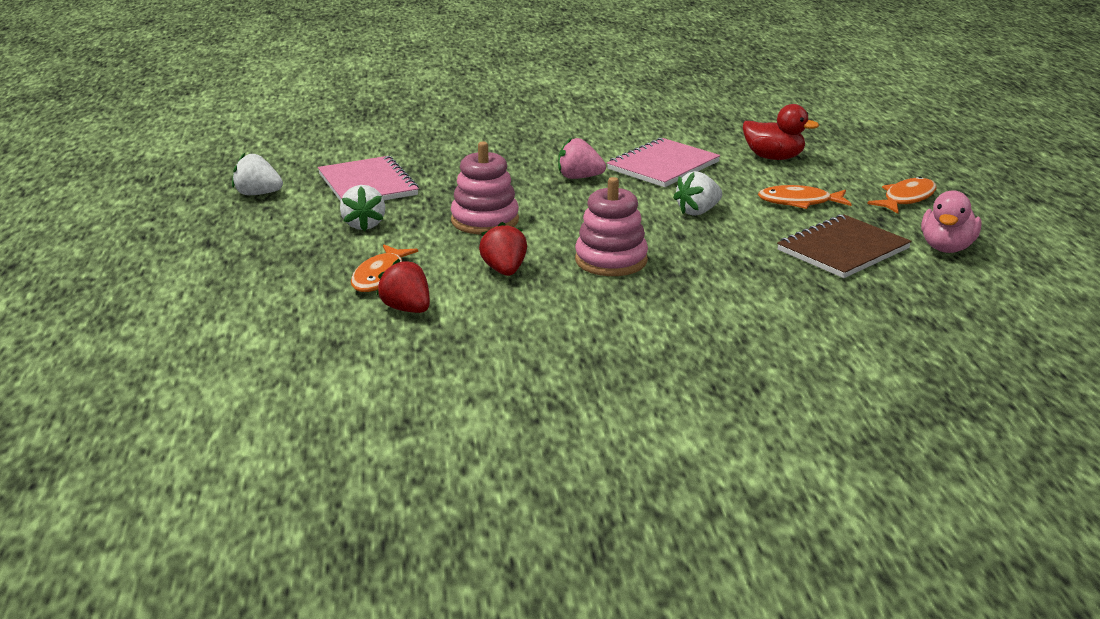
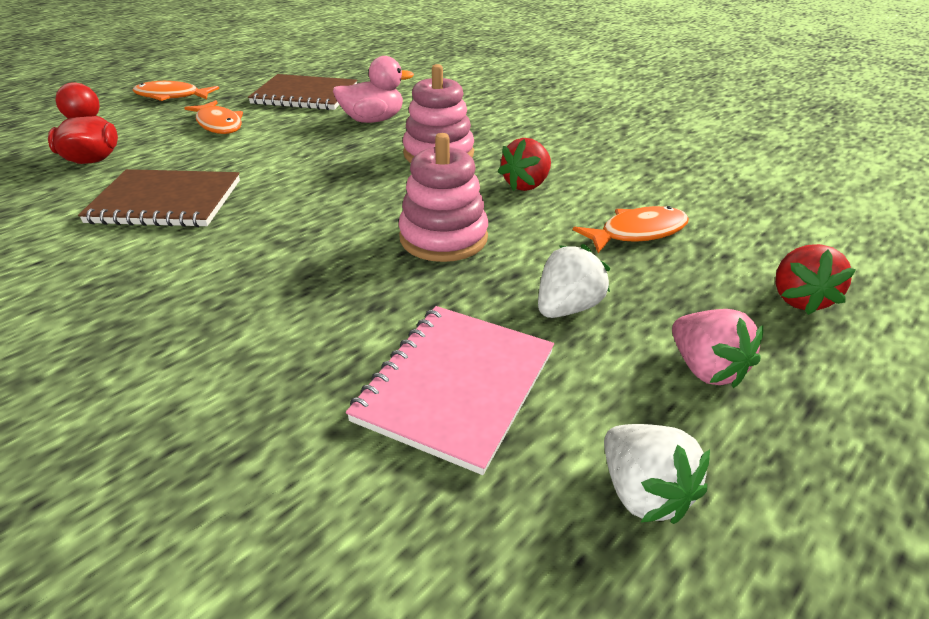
camera: 130 degrees left, 10 degrees up
(407, 309) = (655, 194): red strawberry -> red strawberry (799, 299)
(579, 177) = (252, 234): pink strawberry -> pink strawberry (705, 369)
(663, 166) = (166, 202): pink notebook -> brown notebook
(698, 211) = (287, 152): white strawberry -> none
(947, 248) = (264, 74): pink duck -> pink duck (373, 120)

